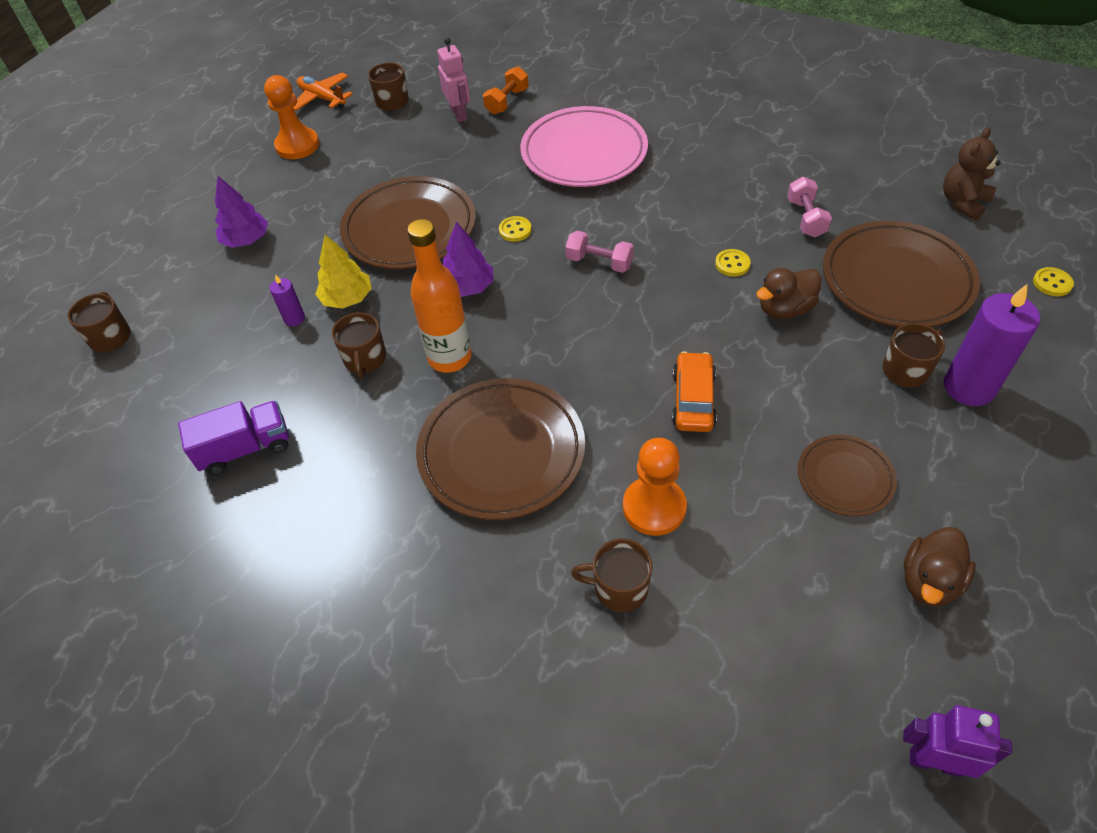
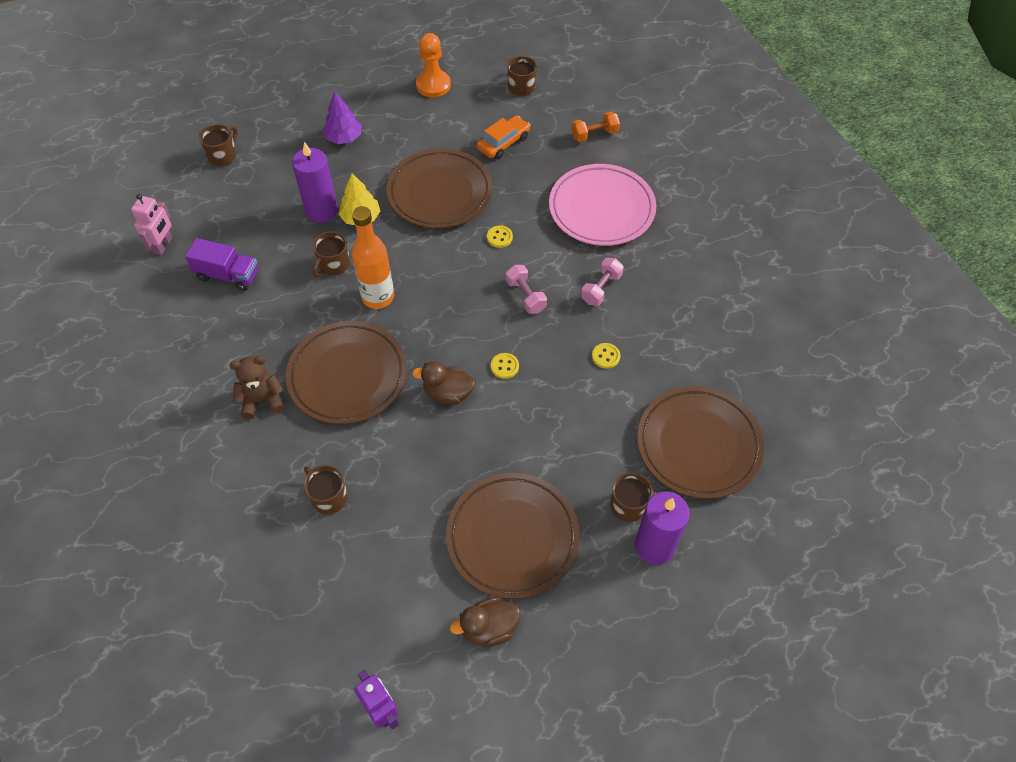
camera: 35 degrees right, 5 degrees up
(294, 318) = (321, 211): purple candle -> purple candle, size x2.09
(322, 98) = (481, 56): orange plane -> none
(459, 114) = (553, 125): pink robot -> pink robot (163, 245)
(468, 287) = (433, 258): purple tree -> none
(654, 507) = (392, 469): orange pawn -> none
(693, 400) = (482, 425): orange car -> orange car (503, 143)
(785, 309) = (602, 410): brown duck -> brown duck (448, 393)
(806, 218) = (692, 359): pink dumbbell -> pink dumbbell (601, 288)
(844, 478) = (512, 537): brown plate -> brown plate, size x1.85
(963, 202) = (817, 426): brown teddy bear -> brown teddy bear (262, 400)
(1052, 283) = (803, 526): yellow button -> yellow button (504, 366)

